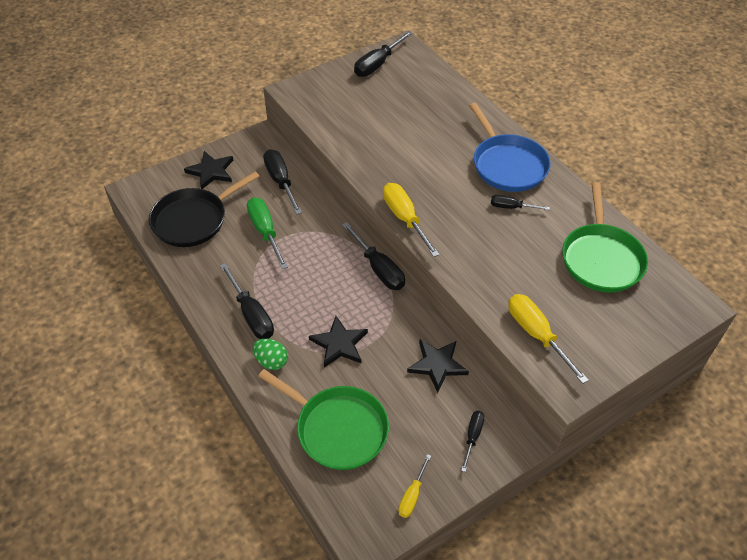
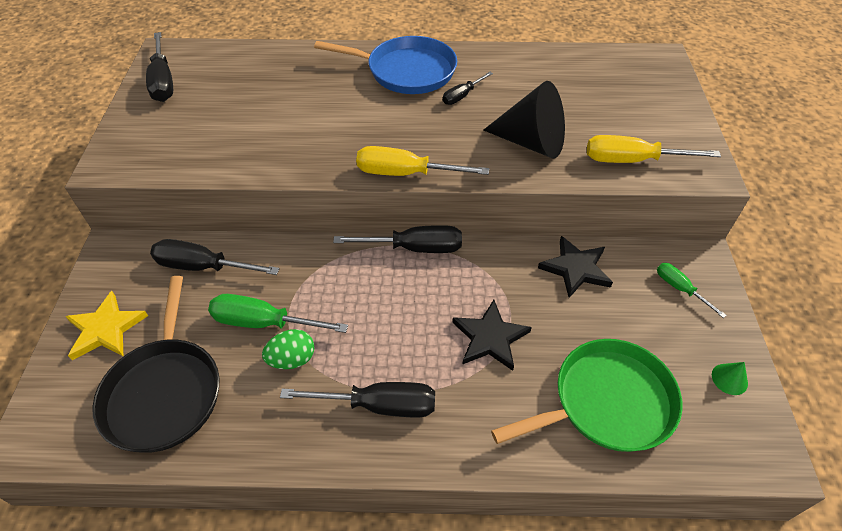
camera: 55 degrees left, 0 degrees up
(211, 171) = (105, 329): black star -> yellow star
(271, 361) = (466, 421): green egg -> green egg (292, 359)
(412, 496) = (729, 379): yellow screwdriver -> green cone
(473, 436) = (679, 288): black screwdriver -> green screwdriver
(499, 268) = (531, 142): none -> black cone
(601, 259) = (571, 78): green pan -> none

